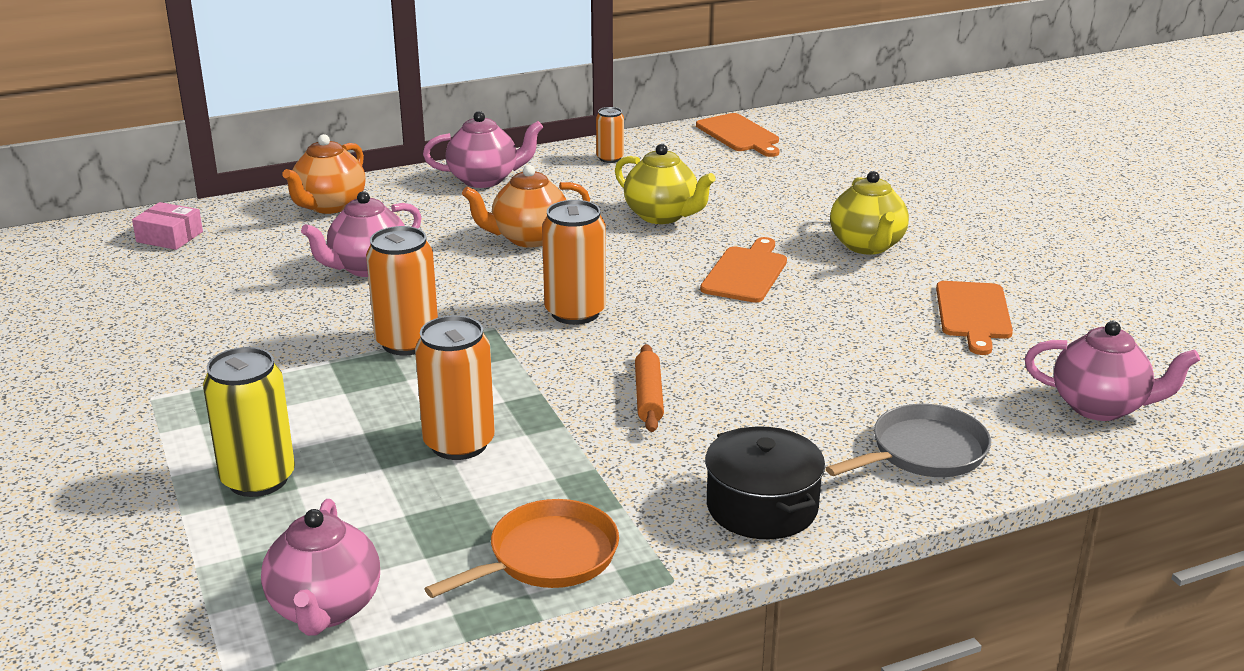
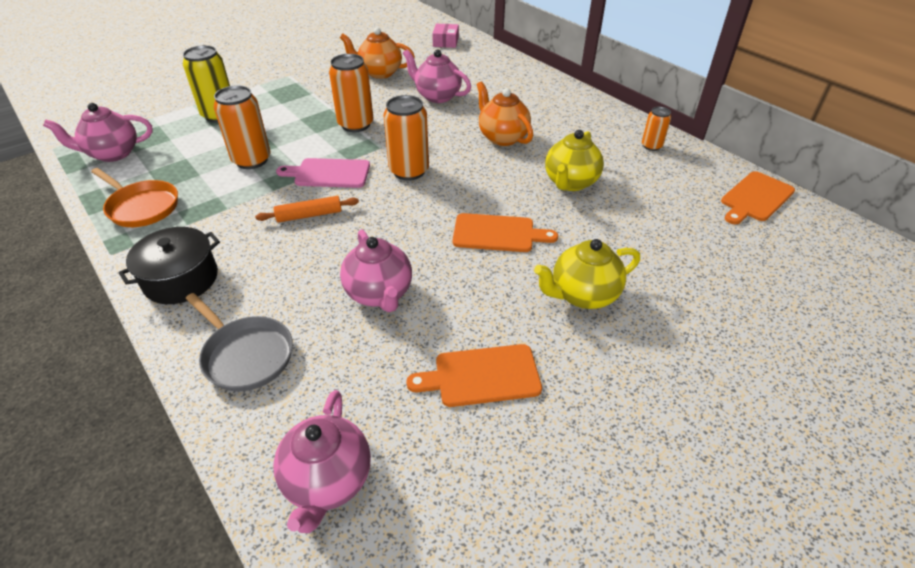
camera: 75 degrees right, 15 degrees up
(329, 206) = (506, 70): orange teapot -> orange teapot (379, 73)
(484, 179) = (577, 107): pink teapot -> pink teapot (379, 294)
(544, 375) = (328, 173): none -> pink cutting board

